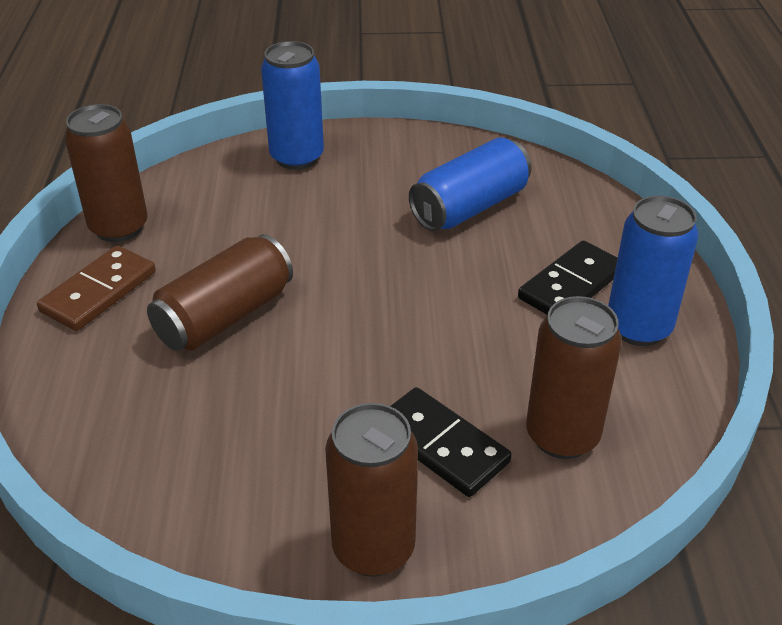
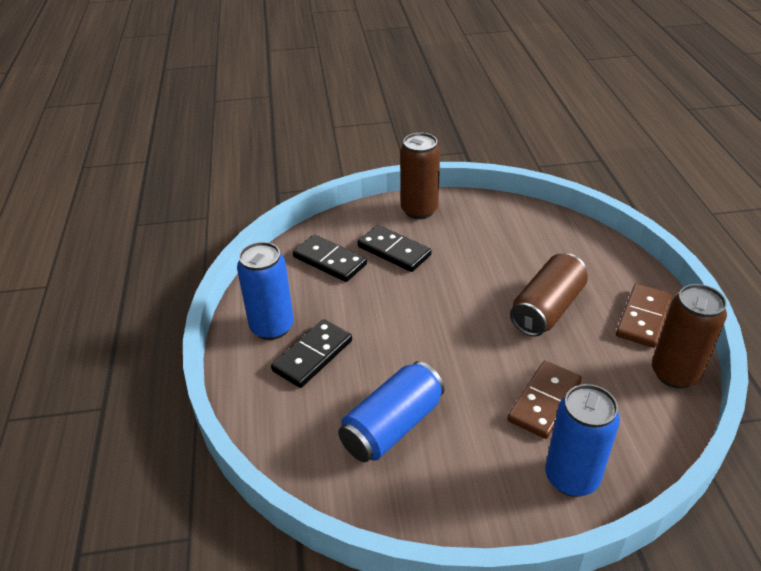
camera: 175 degrees right, 0 degrees up
(290, 215) = (544, 401): none -> brown domino
(562, 436) = (329, 261): brown can -> black domino

